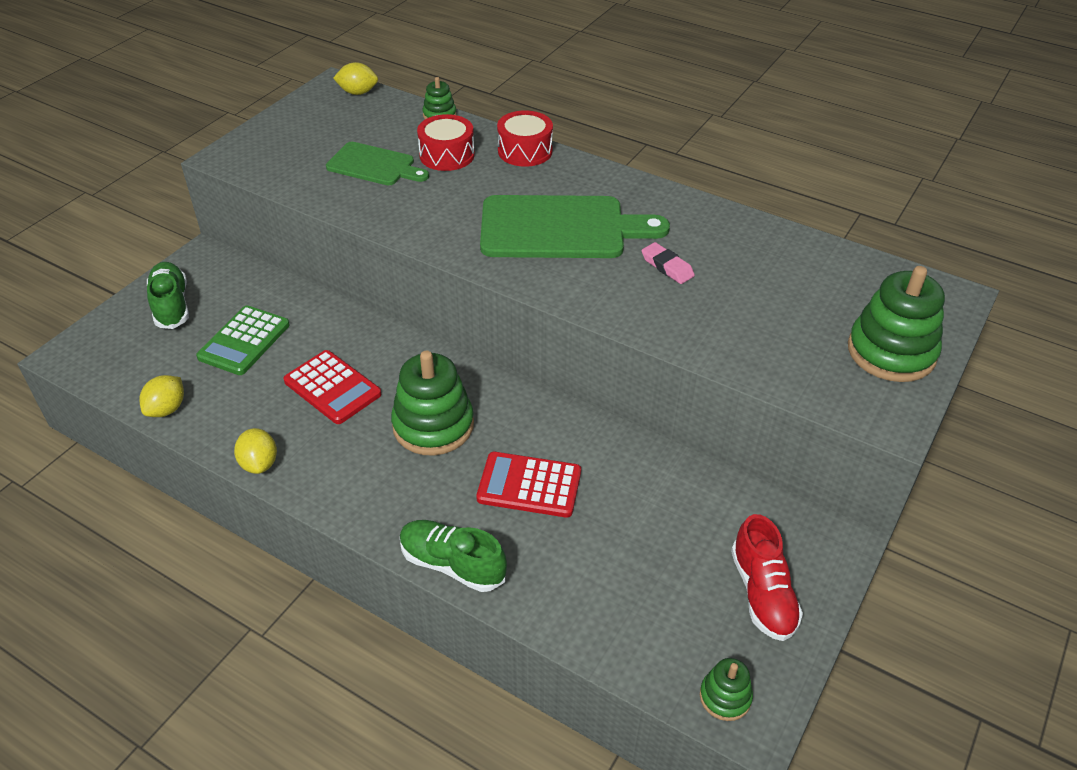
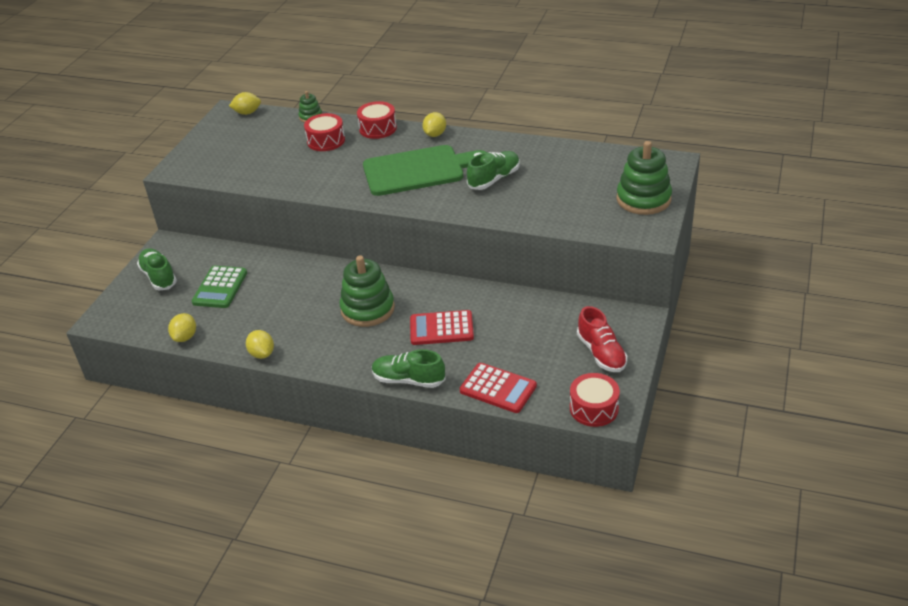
camera: 10 degrees left, 5 degrees down
(332, 388) = (292, 302): red calculator -> red calculator (498, 388)
(374, 165) = (279, 156): green cutting board -> none
(602, 176) = (435, 134): none -> yellow lemon
(667, 267) = (494, 179): pink eraser -> green shoe
(725, 697) = (594, 408): green stacking toy -> red drum

